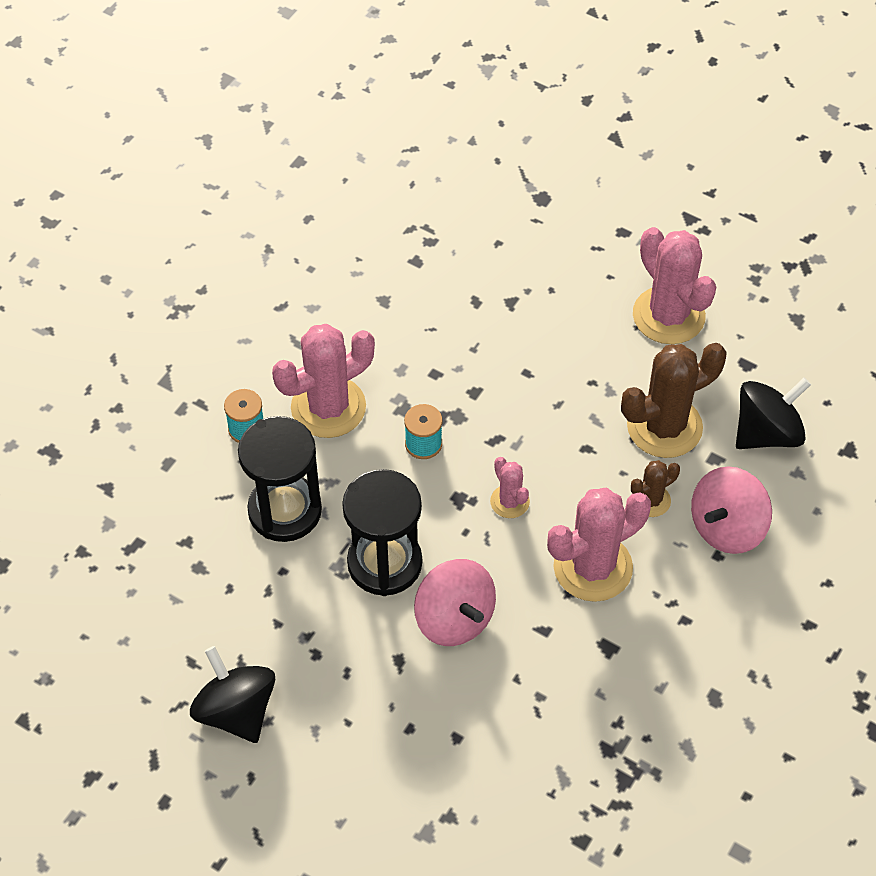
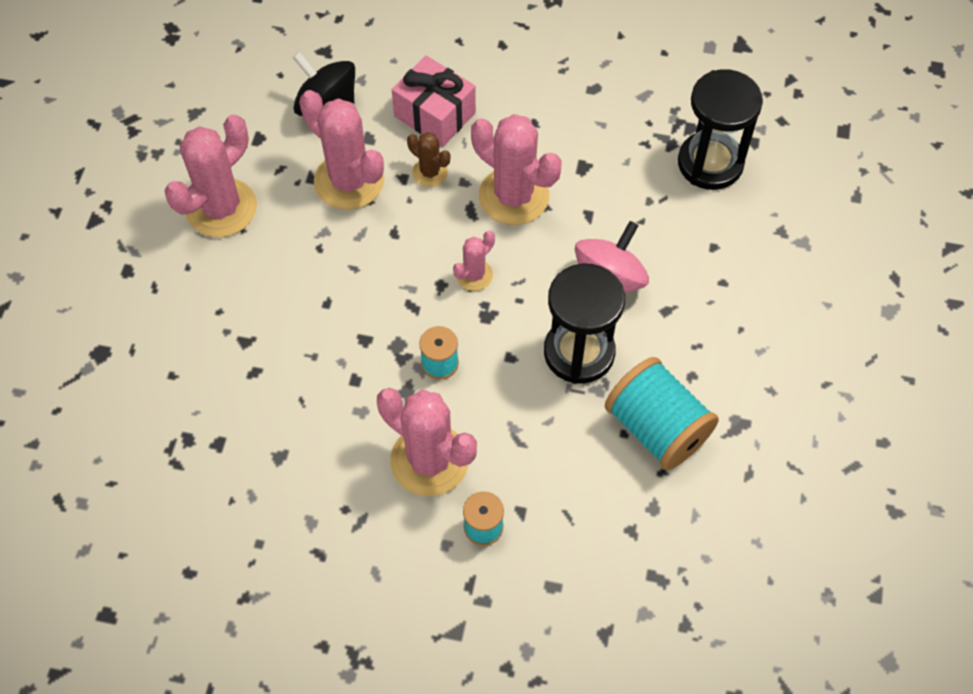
camera: 110 degrees left, 5 degrees up
(236, 711) = (775, 418): black spinning top -> none
(275, 601) = (657, 428): none -> turquoise spool
(285, 510) = (561, 455): black hourglass -> black hourglass (710, 163)
(664, 427) = (349, 181): brown cactus -> pink cactus
(727, 527) = (435, 114): pink spinning top -> pink gift

